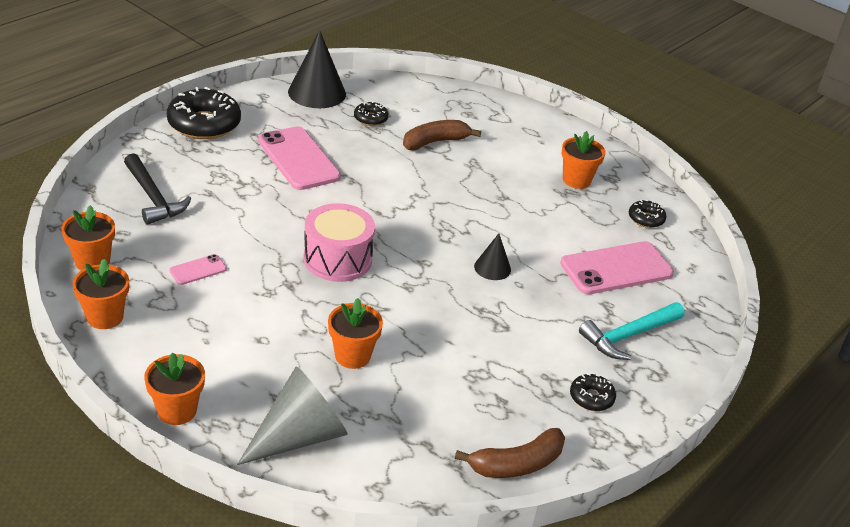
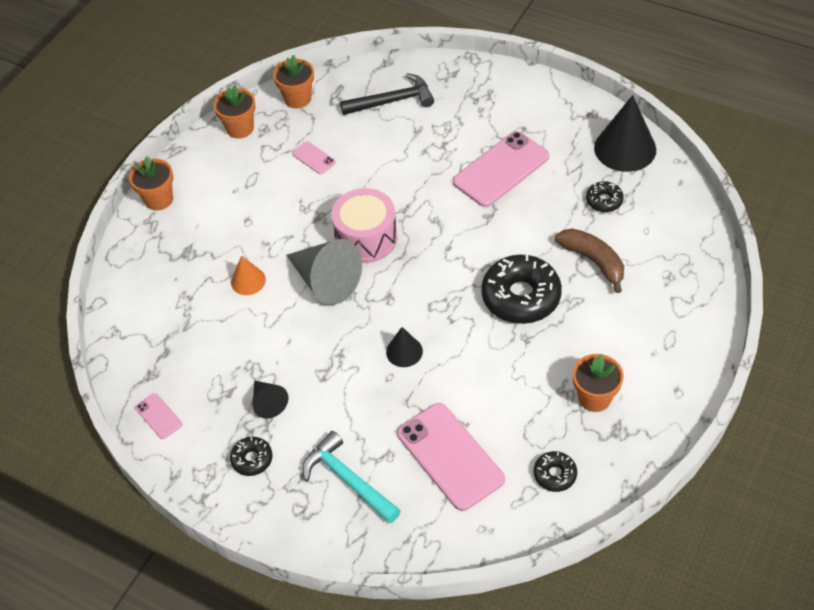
camera: 85 degrees right, 15 degrees up
(153, 198) = (393, 101): black hammer -> black hammer turned 150 degrees counterclockwise
(204, 124) = (518, 92): black donut -> black donut (521, 296)
(300, 436) = (153, 274): grey cone -> grey cone (326, 281)
(352, 356) = (248, 281): orange flower pot -> orange cone
(516, 464) = (159, 416): brown banana -> pink phone
(524, 372) = (268, 403): none -> black cone

